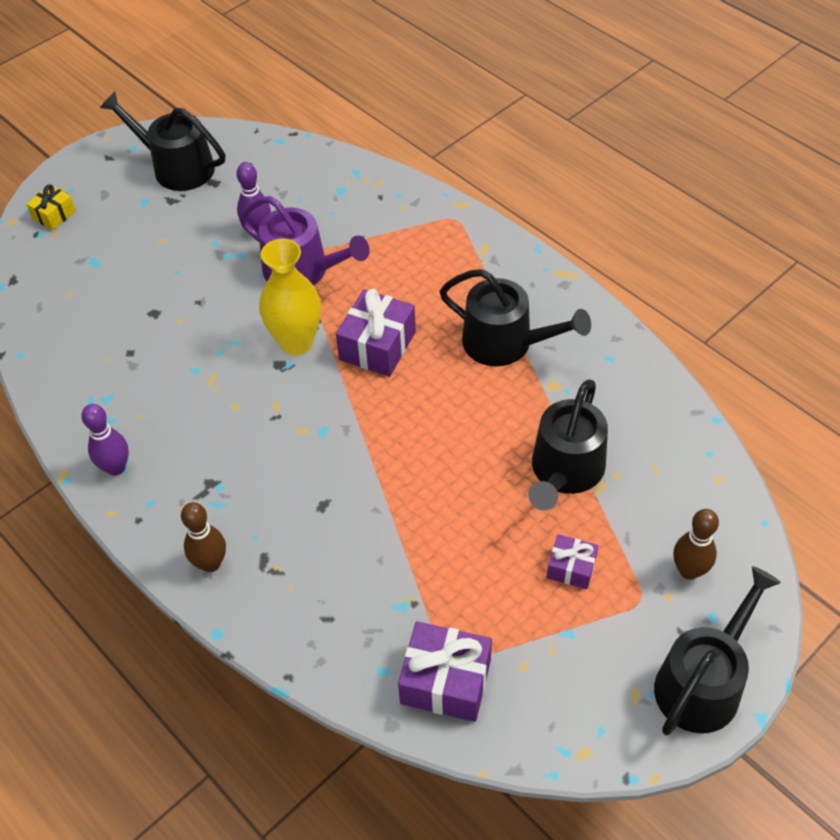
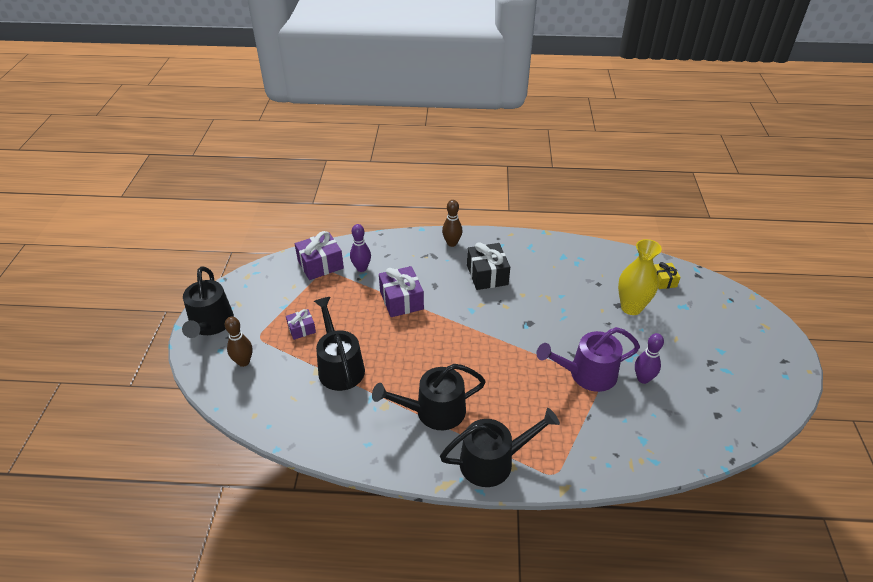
camera: 135 degrees right, 10 degrees down
(54, 215) = (742, 313): yellow gift -> yellow gift (663, 281)
(116, 467) = (532, 246): purple bowling pin -> purple bowling pin (361, 268)
(177, 167) = (744, 383): black watering can -> black watering can (492, 461)
(237, 468) = (487, 275): none -> black gift
(296, 342) = (536, 337): yellow vase -> yellow vase (631, 307)
(377, 346) = (497, 363): purple gift -> purple gift (401, 300)

